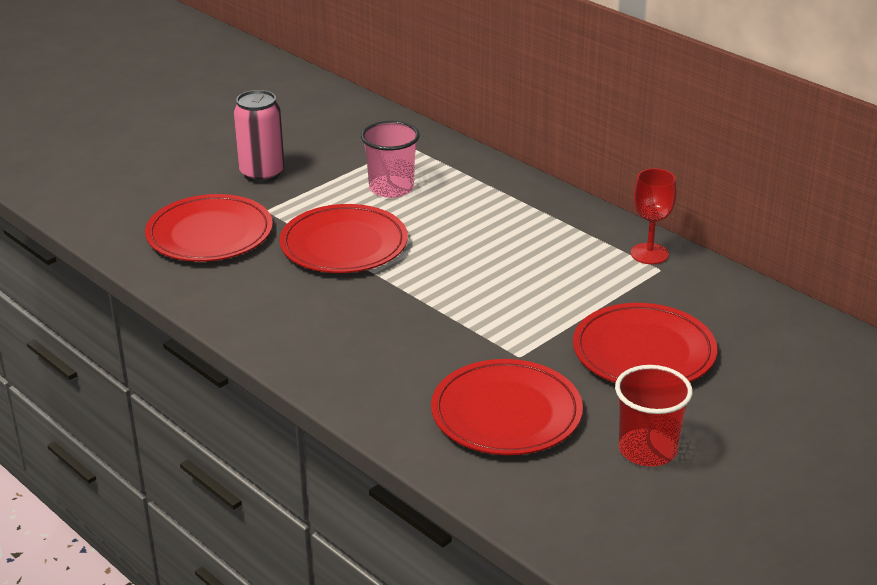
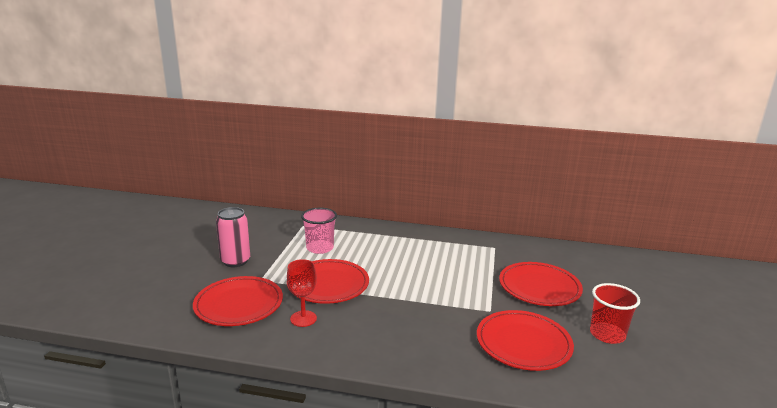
camera: 35 degrees left, 10 degrees down
(649, 254) = (481, 242): red goblet -> red goblet (303, 318)

